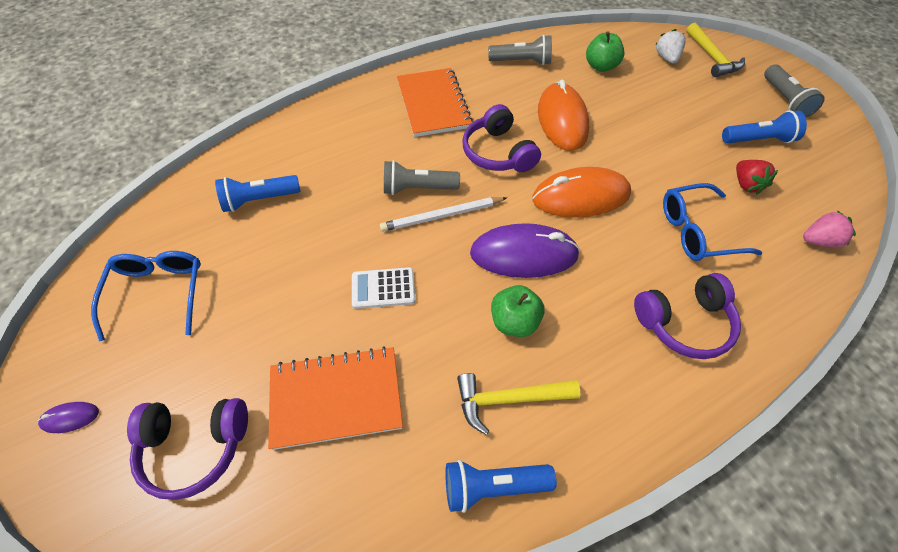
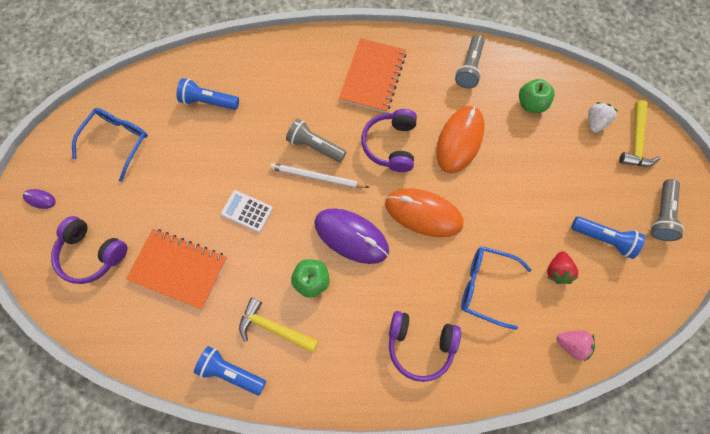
camera: 30 degrees right, 15 degrees up
(522, 62) = (469, 68): grey flashlight -> grey flashlight turned 75 degrees clockwise

